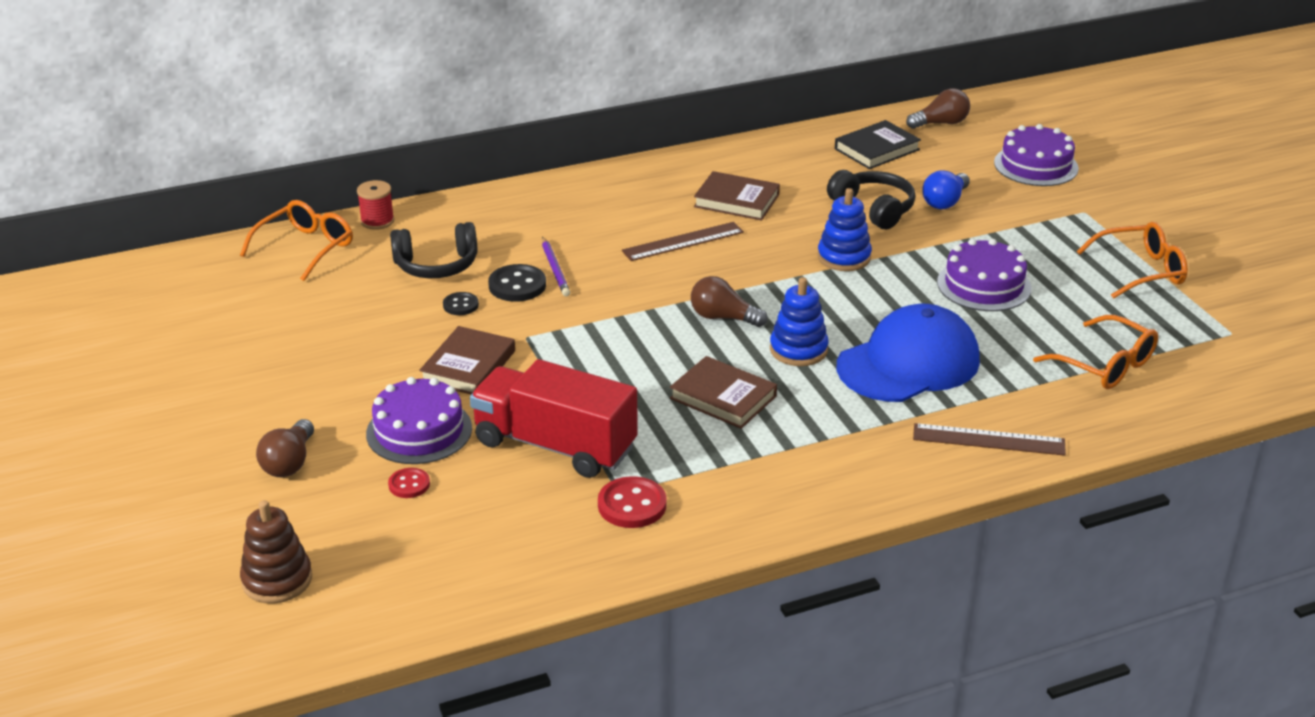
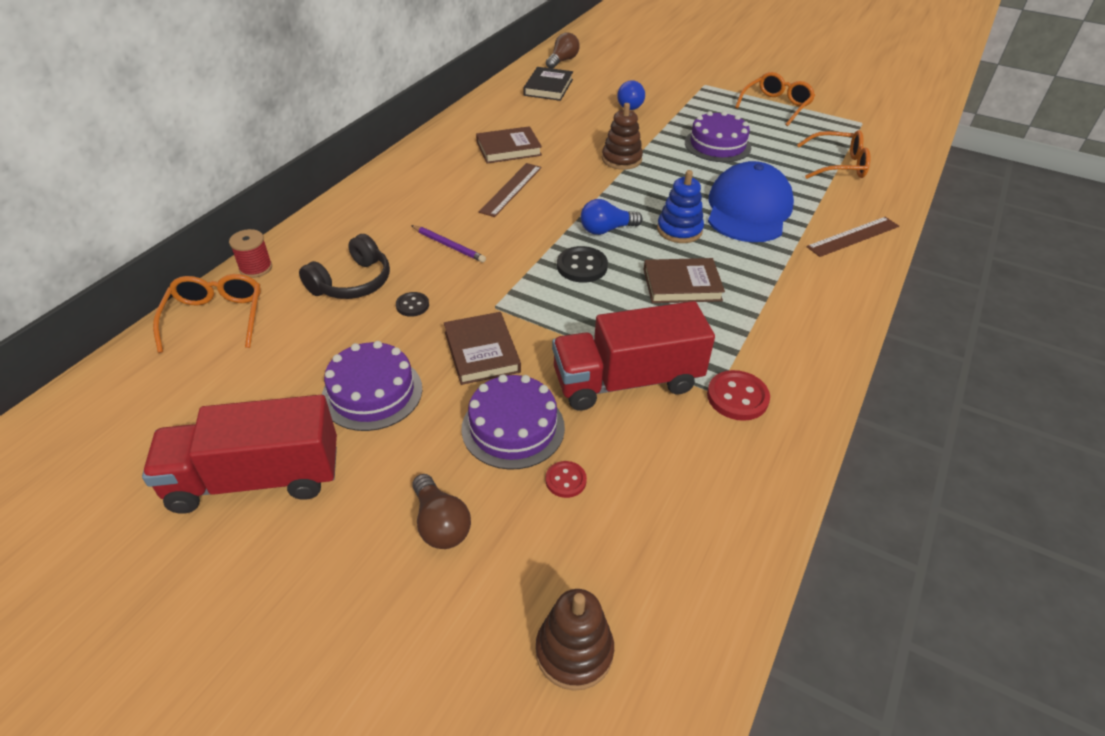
camera: 40 degrees left, 10 degrees up
(210, 372) = (256, 479): none -> red truck
(517, 285) = (436, 270): black button -> black button (582, 266)
(723, 317) = (606, 229): brown light bulb -> blue light bulb
(844, 257) = (621, 159): blue stacking toy -> brown stacking toy
(873, 209) = (596, 123): black headphones -> none
(1036, 165) = (645, 67): purple cake -> purple cake (372, 392)

